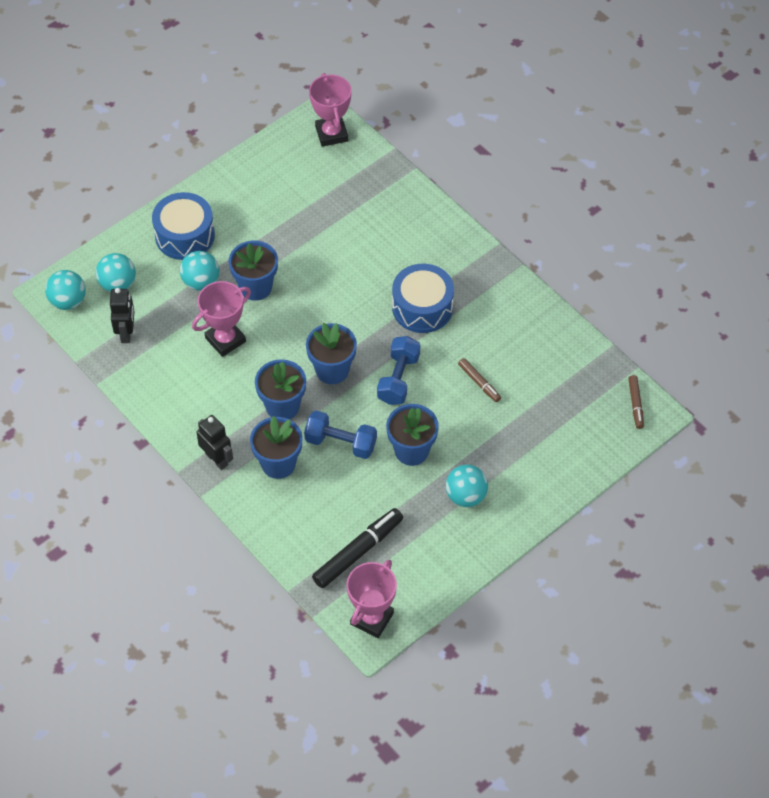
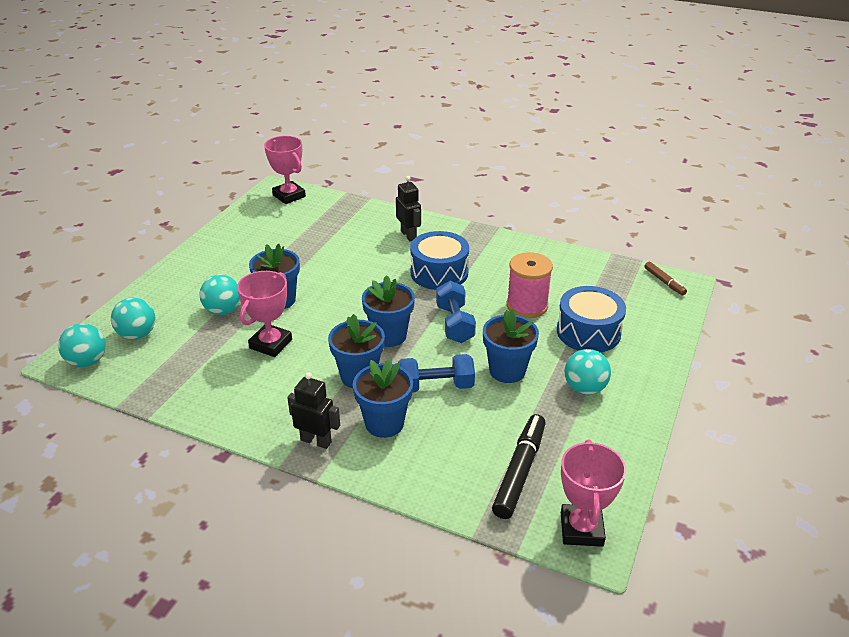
camera: 25 degrees left, 20 degrees down
(126, 333) = (163, 368): black robot -> black robot (409, 235)
(185, 235) = (191, 284): blue drum -> blue drum (588, 332)
(479, 382) = (527, 306): brown marker -> pink spool

